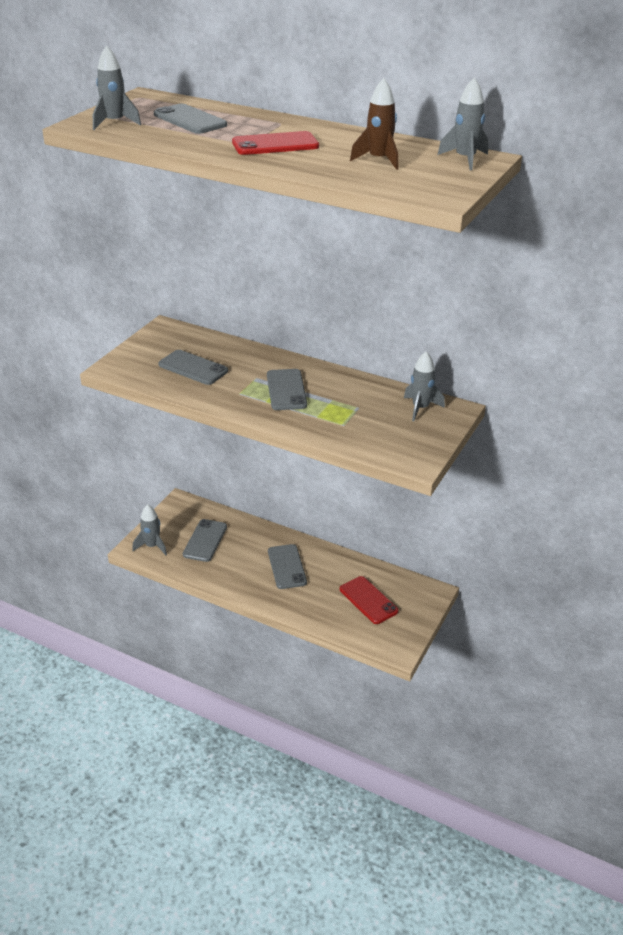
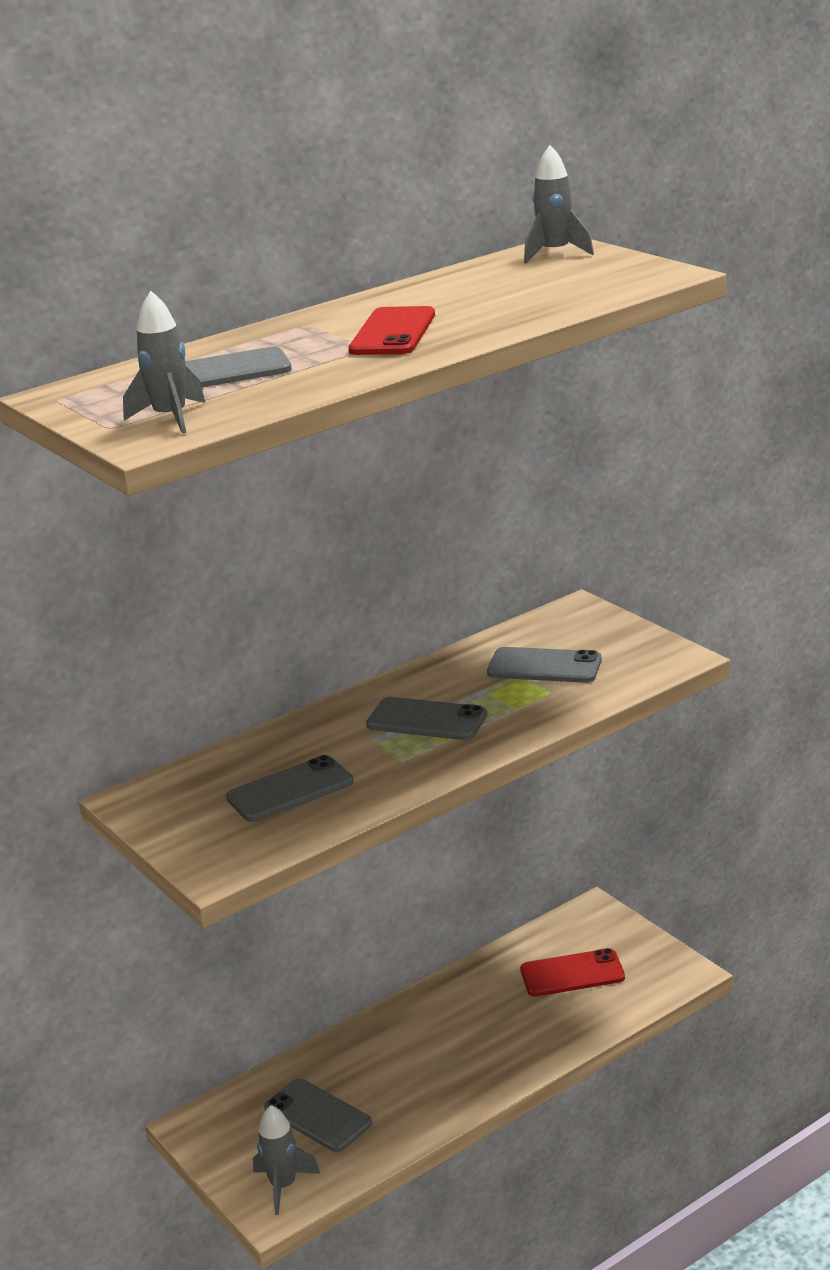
camera: 60 degrees left, 10 degrees down
(287, 567) = (446, 1037): grey phone -> grey phone (544, 666)
(379, 160) = (514, 289): brown rocket -> none
(420, 408) = (556, 631): grey rocket -> none

